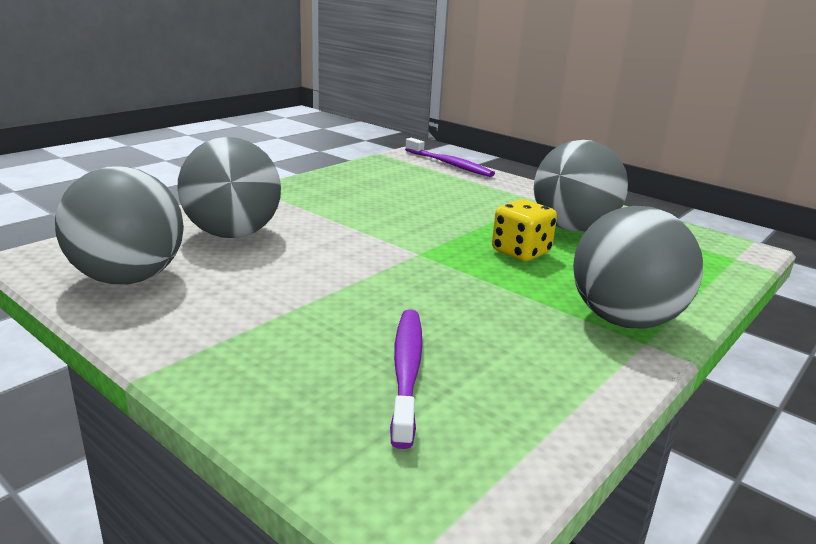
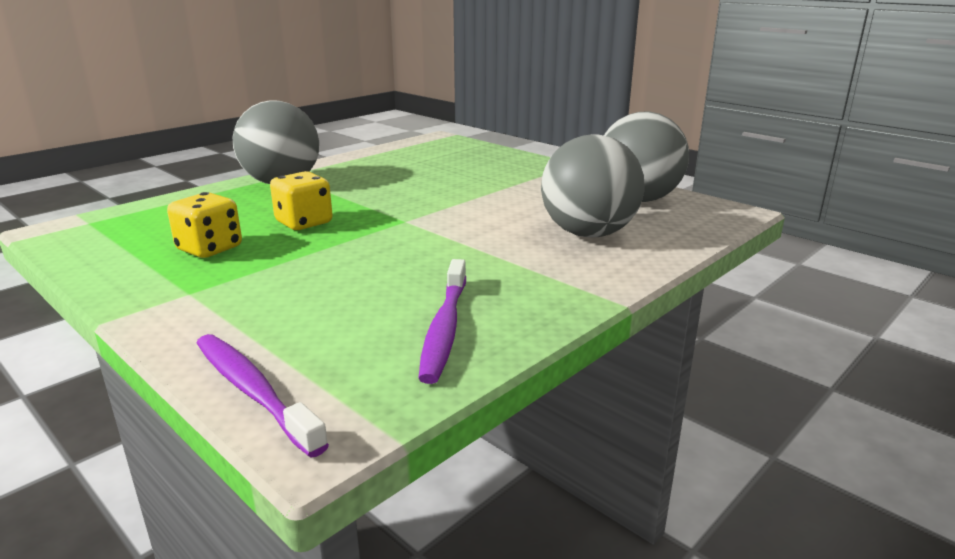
camera: 175 degrees left, 0 degrees up
(406, 371) = (438, 165): purple toothbrush -> purple toothbrush (445, 328)
(572, 228) = (210, 249): grey ball -> yellow dice

